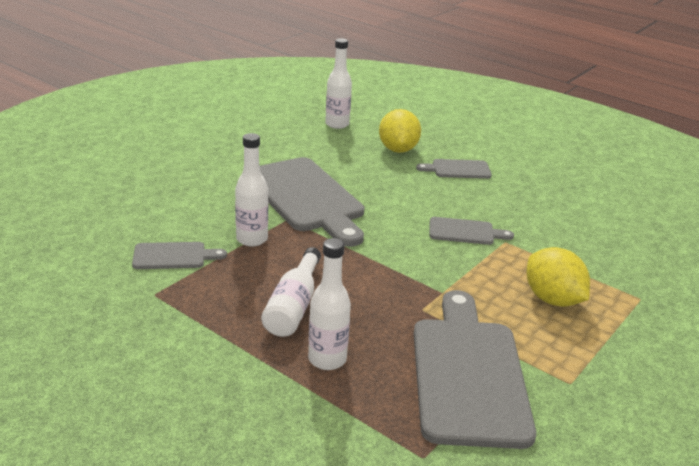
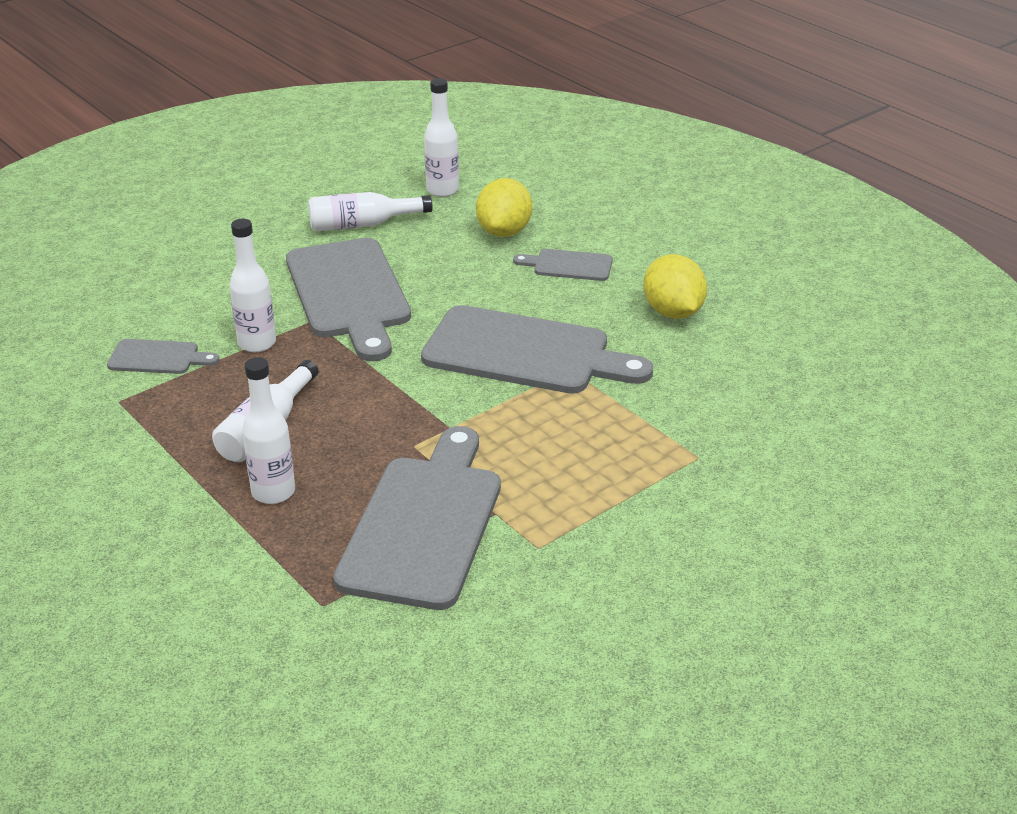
camera: 15 degrees right, 5 degrees up
(290, 149) = (362, 224): none -> white bottle
(465, 232) = (525, 353): grey cutting board -> grey cutting board, size x2.10
(552, 299) = (582, 448): yellow lemon -> yellow lemon (673, 312)

